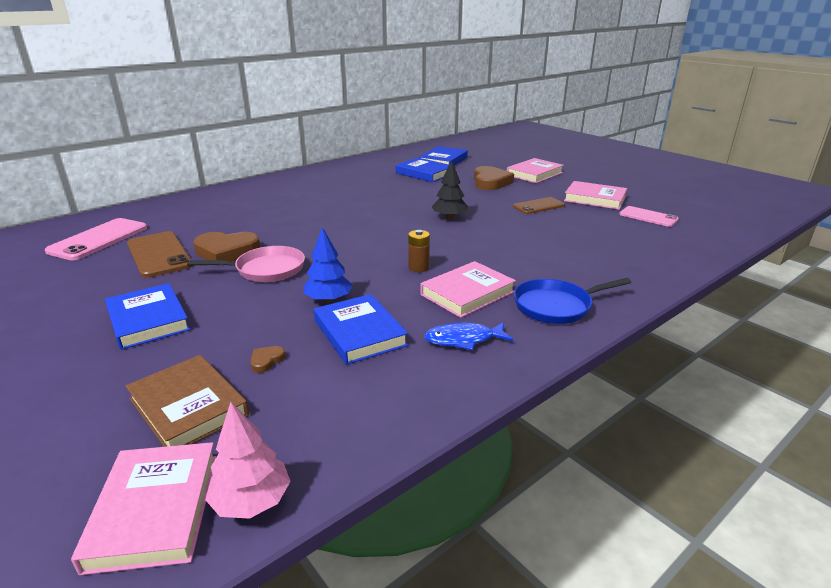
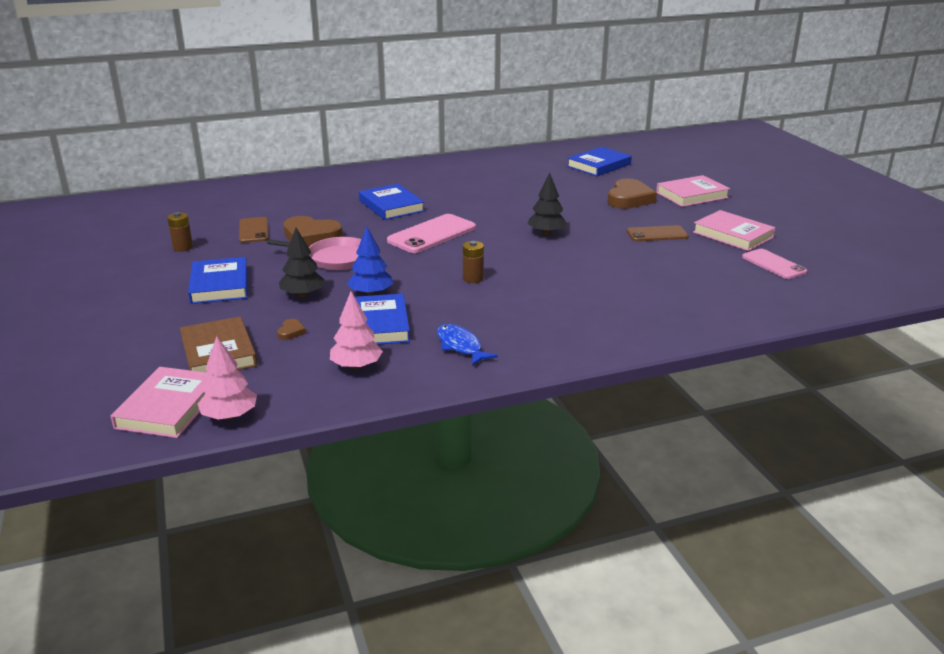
camera: 20 degrees right, 0 degrees up
(82, 285) = (183, 247): none -> brown battery
(99, 239) = (211, 209): pink phone -> pink phone (432, 234)
(159, 254) = (253, 230): brown phone -> brown phone, size x0.64
(254, 314) = (303, 295): none -> black tree
(266, 361) = (291, 332): brown heart -> brown heart turned 135 degrees clockwise
(370, 388) = (356, 366): none -> pink tree
(424, 173) = (563, 178): blue book -> blue book (391, 206)
(463, 339) = (461, 346): blue fish -> blue fish turned 45 degrees clockwise
(467, 293) = (498, 309): pink book -> none
(556, 306) = (572, 334): blue pan -> none

